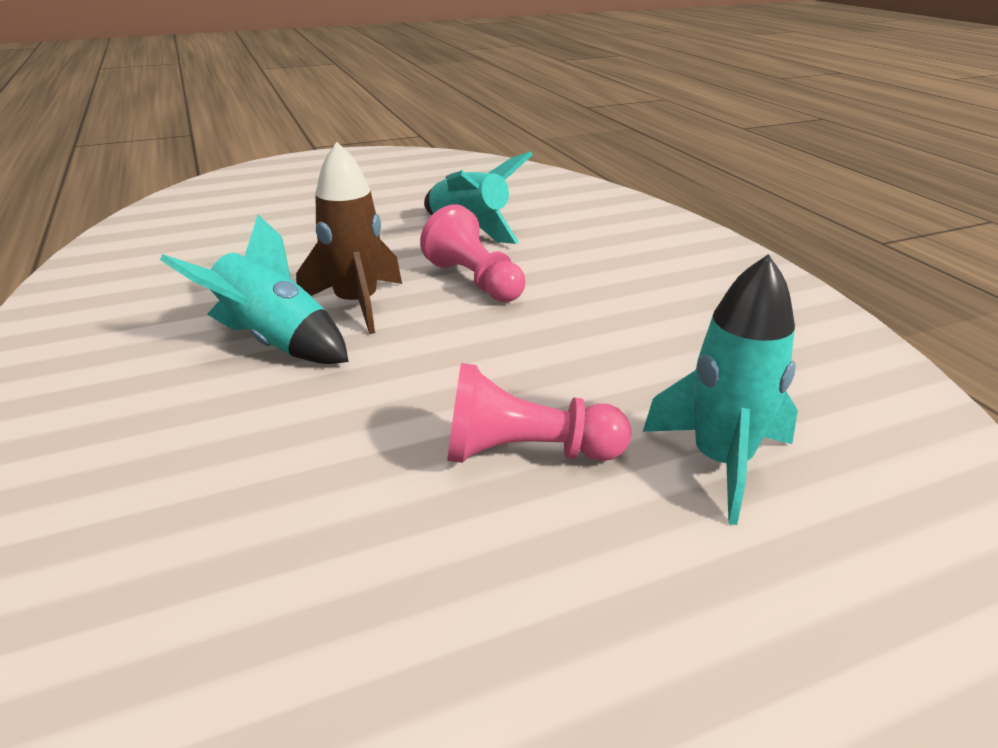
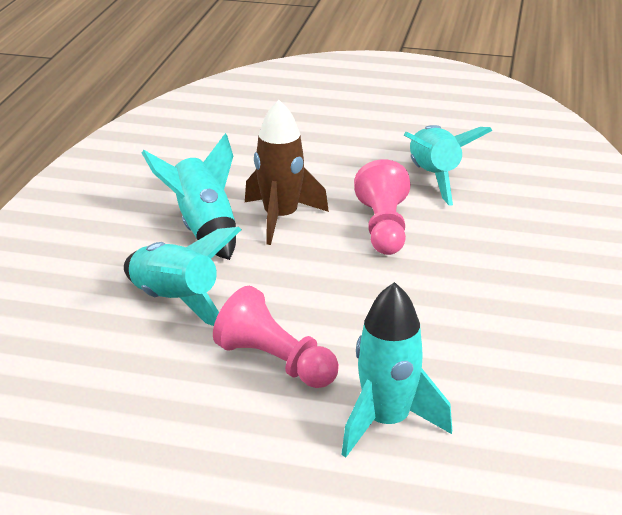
camera: 35 degrees right, 0 degrees up
(324, 434) = (176, 302): none -> turquoise rocket

